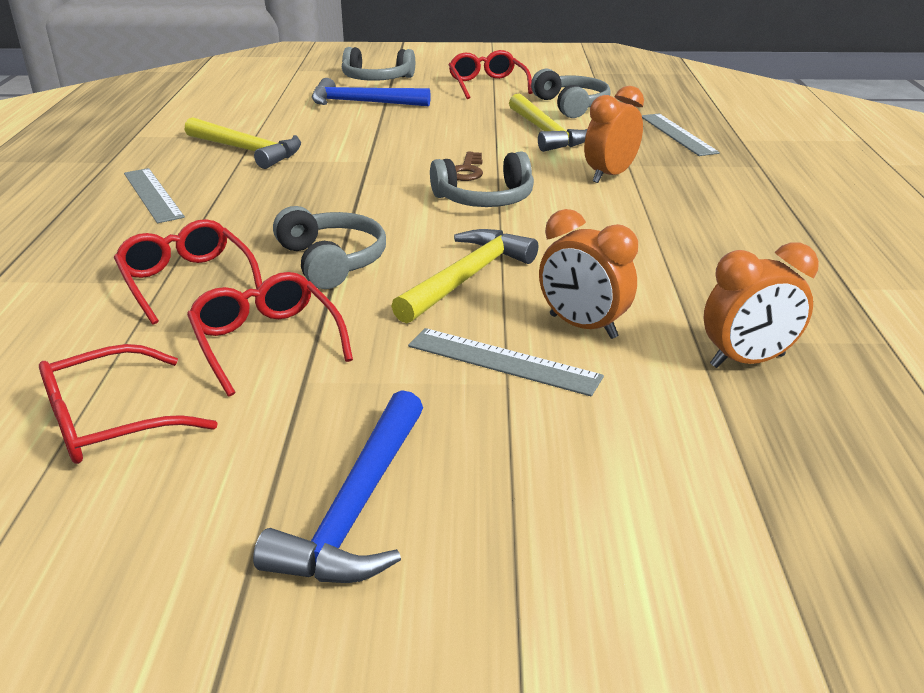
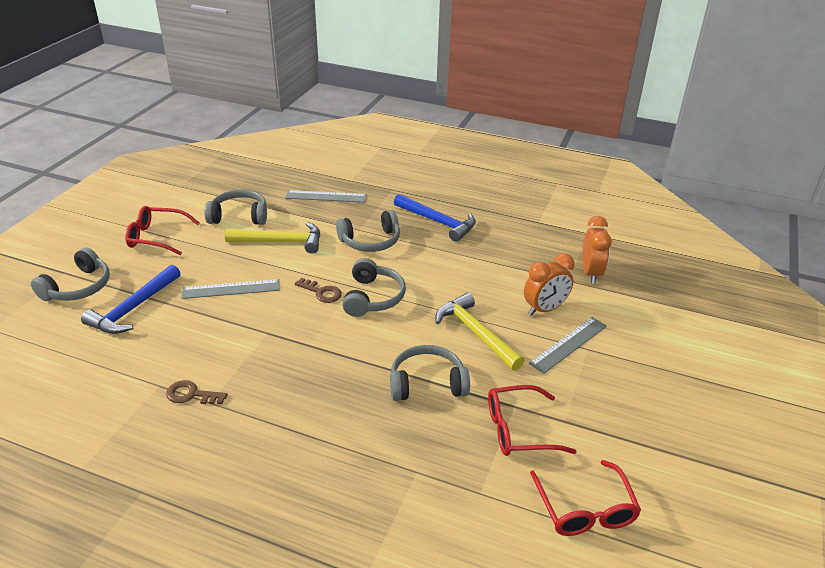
camera: 70 degrees left, 5 degrees up
(153, 195) = (250, 465): grey ruler -> grey ruler (231, 289)
(187, 280) = (421, 458): red glasses -> none
(247, 151) = (191, 394): yellow hammer -> brown key
(356, 507) = (675, 421): blue hammer -> blue hammer (438, 222)
(610, 176) = (370, 241): orange clock -> grey headphones

